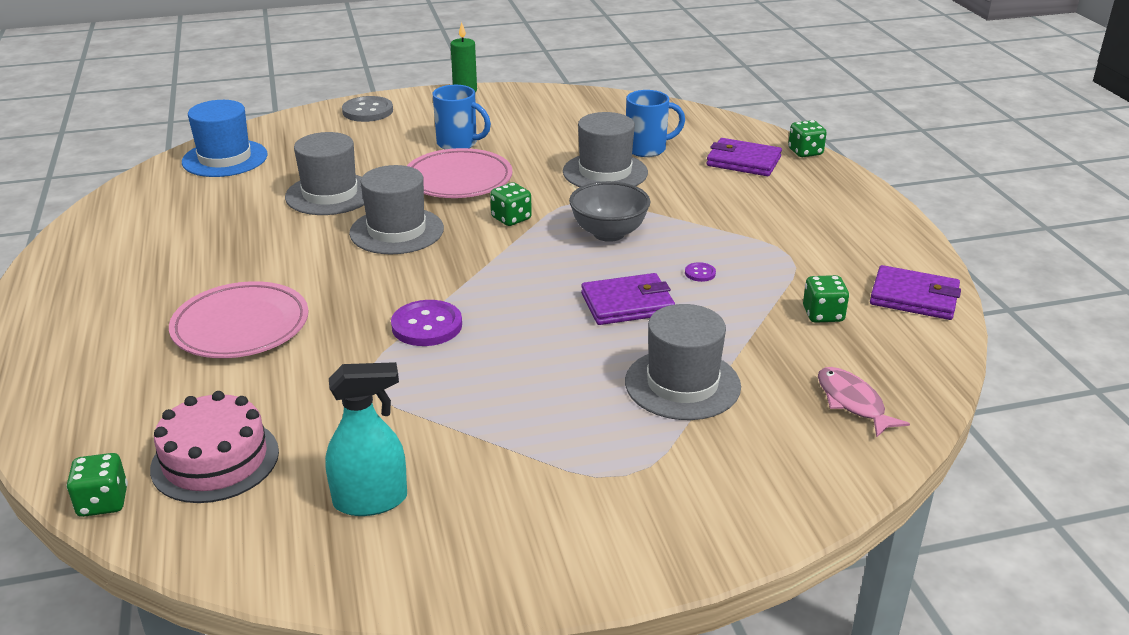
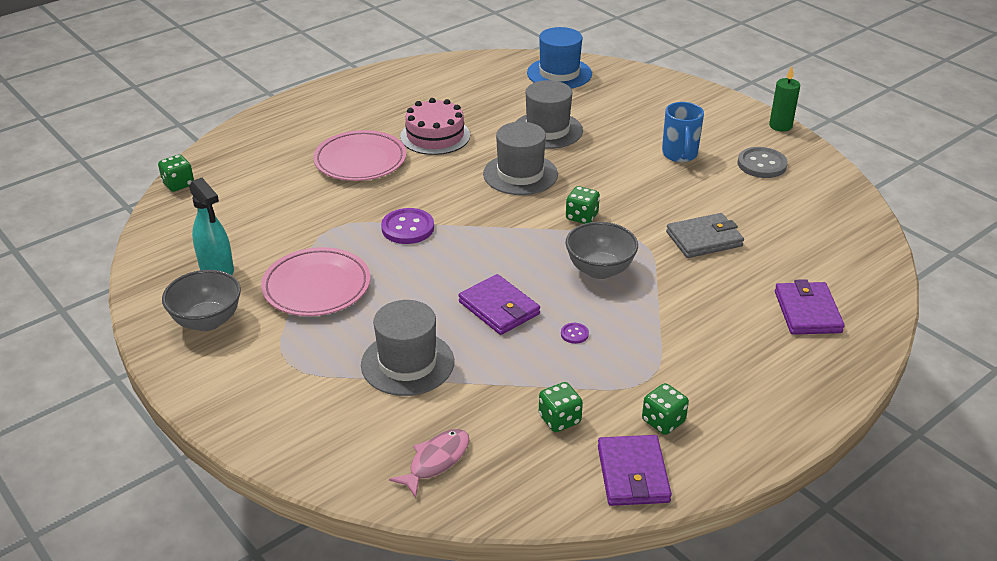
camera: 65 degrees right, 5 degrees up
(215, 460) = (228, 203): pink cake -> pink cake (435, 136)
(367, 111) = (691, 98): grey button -> grey button (761, 164)
(458, 180) = (620, 174): pink plate -> pink plate (316, 287)
(486, 531) = (207, 321): none -> grey bowl
(605, 172) = (704, 239): grey hat -> grey wallet
(647, 149) = (773, 250): blue mug -> none
(805, 152) = (872, 347): green dice -> green dice (663, 421)

